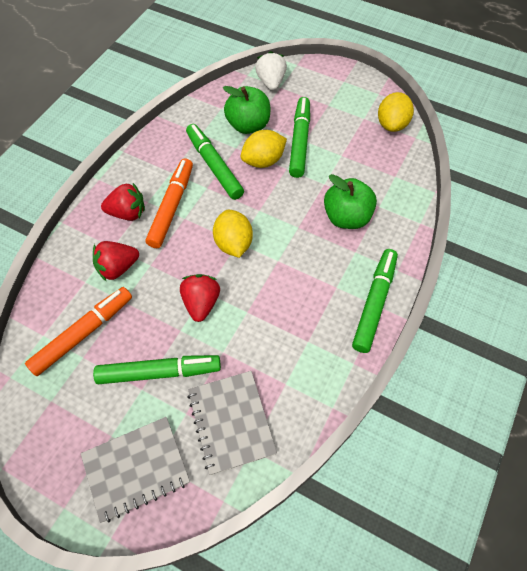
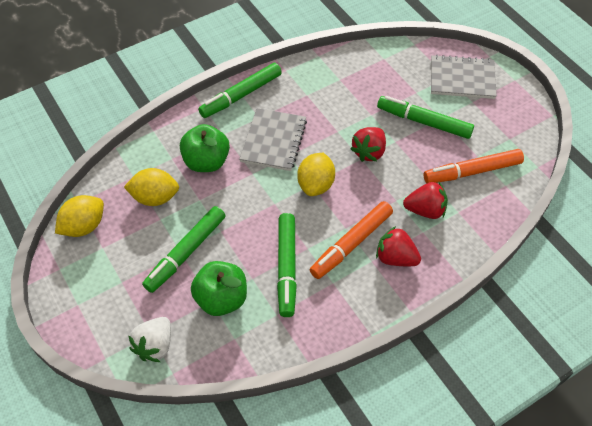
camera: 150 degrees left, 5 degrees down
(231, 422) = (388, 75): grey notebook -> grey notebook (273, 141)
(263, 161) = (236, 249): yellow lemon -> yellow lemon (155, 197)

